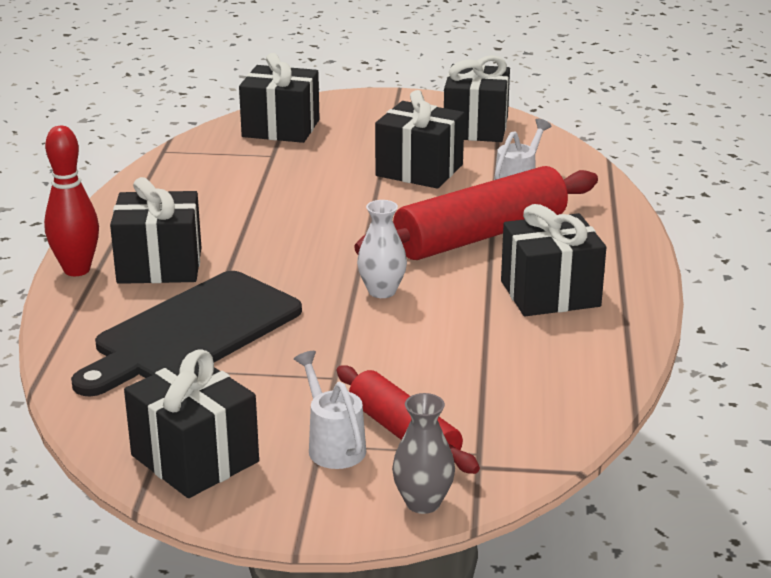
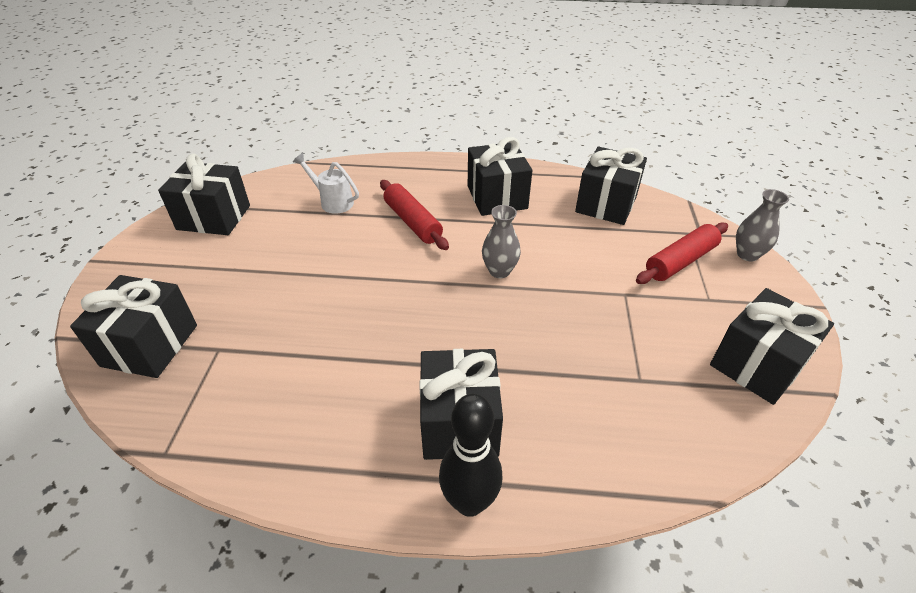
camera: 90 degrees left, 15 degrees up
(77, 270) = (469, 502): red bowling pin -> black bowling pin
(192, 333) = (581, 383): black cutting board -> none
(333, 445) = (708, 293): white watering can -> none
(382, 291) = (499, 271): white vase -> grey vase
(419, 170) = (289, 250): black gift -> black gift (606, 204)
(480, 235) = (412, 222): red rolling pin -> red rolling pin, size x0.60

